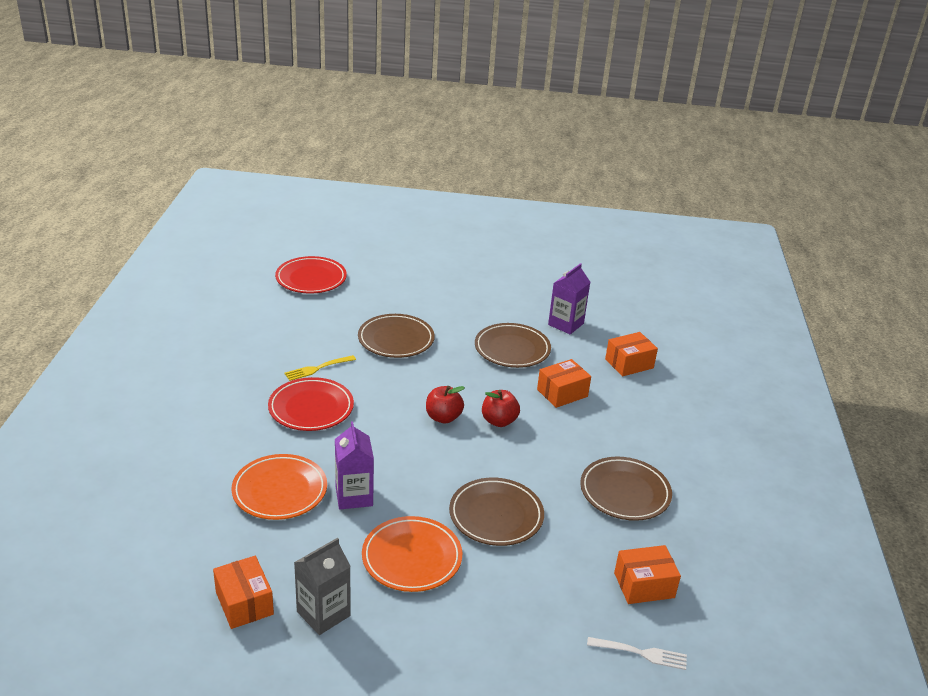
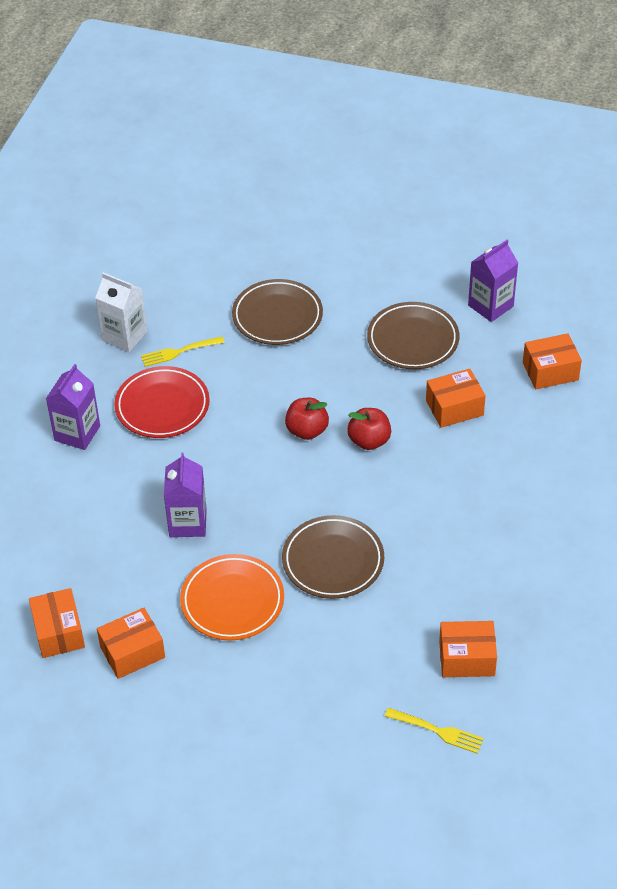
camera: 15 degrees right, 15 degrees up
(236, 433) = (77, 433): none -> purple carton
(267, 360) = (124, 336): none -> white carton
(280, 491) = (112, 509): orange plate -> none
(311, 279) = (195, 216): red plate -> none
(323, 614) = (132, 652): grey carton -> orange box
(625, 492) = (484, 546): brown plate -> none
(640, 653) = (436, 731): white fork -> yellow fork

